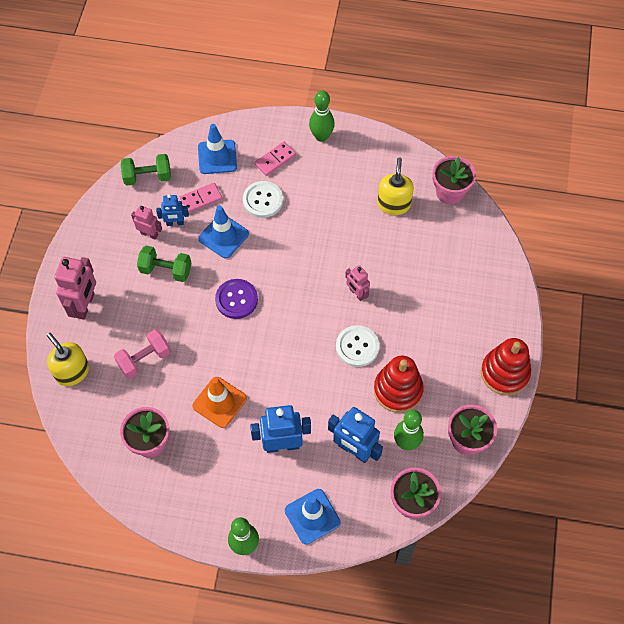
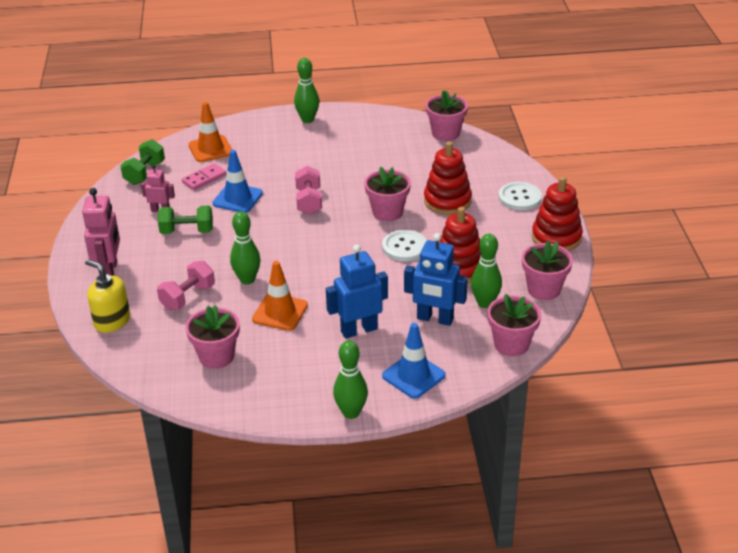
camera: 15 degrees left, 25 degrees down
(147, 177) = (144, 173): green dumbbell -> green dumbbell turned 45 degrees counterclockwise
(175, 223) = (184, 198): blue robot -> none
(202, 351) = (247, 279): none -> green bowling pin
(217, 157) = (210, 149): blue traffic cone -> orange traffic cone
(236, 299) = (268, 238): purple button -> none
(263, 200) = (267, 168): white button -> white button (519, 198)
(275, 160) = (268, 141): pink domino -> none
(288, 258) = (309, 201): none -> pink dumbbell
(357, 293) = (387, 212): pink robot -> pink flower pot
(394, 204) = (396, 149): yellow soap dispenser -> none
(418, 293) = (447, 201): none -> red stacking toy

